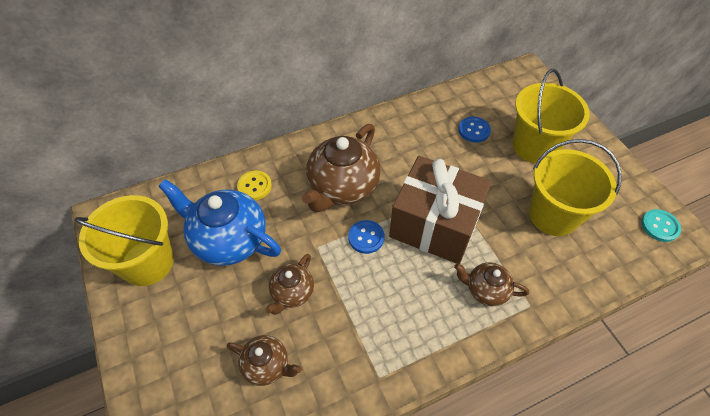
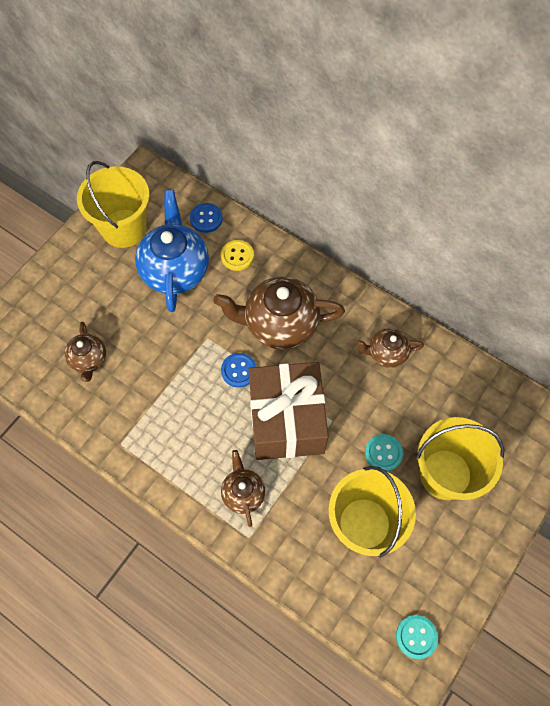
camera: 60 degrees right, 10 degrees up
(292, 293) = (155, 343): brown teapot -> brown teapot (386, 353)
(474, 130) = (427, 406): blue button -> blue button (206, 218)
(498, 174) = (383, 453): none -> turquoise button

